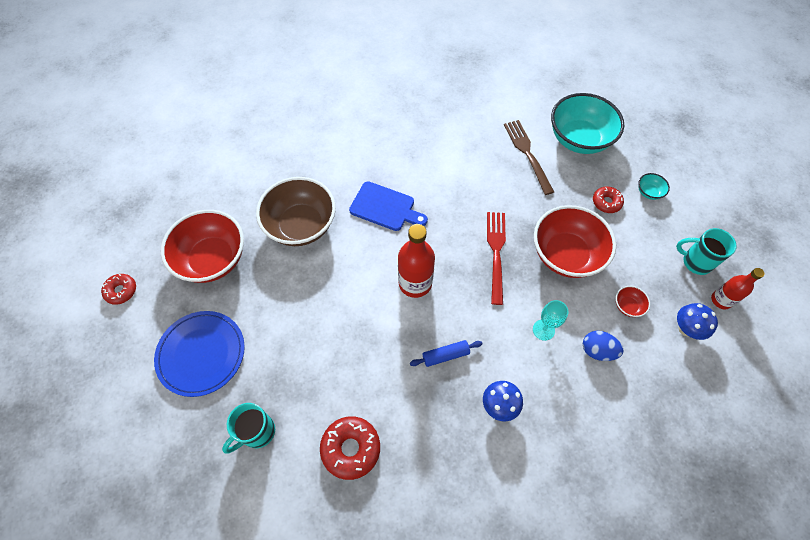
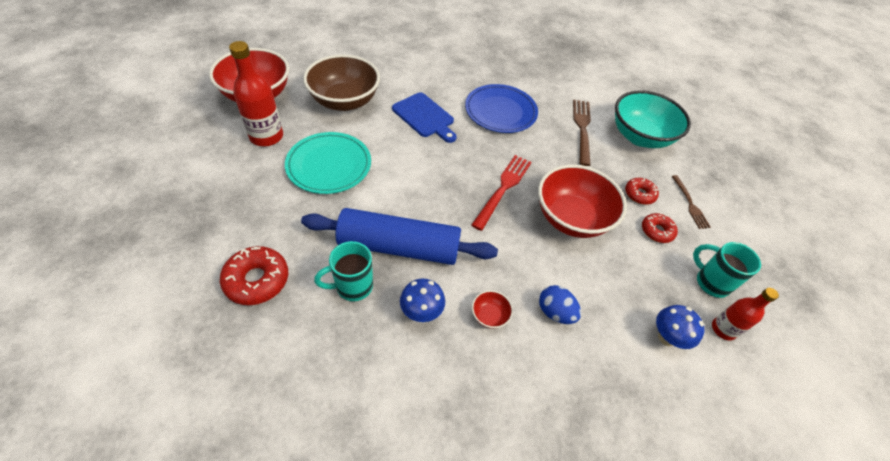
camera: 20 degrees right, 10 degrees down
(121, 291) = (172, 87): red donut -> red donut (657, 231)
(201, 354) = (194, 153): blue plate -> blue plate (500, 111)
(257, 432) = (189, 228): turquoise mug -> turquoise mug (352, 286)
(334, 304) = (329, 165): none -> turquoise plate
(415, 283) = (411, 180): red bottle -> red bottle (266, 136)
(445, 355) = (399, 247): blue rolling pin -> blue rolling pin, size x2.39
(543, 330) = (509, 269): turquoise goblet -> none
(627, 306) = (612, 288): red bowl -> red bowl (489, 316)
(649, 192) = (690, 204): turquoise bowl -> brown fork

